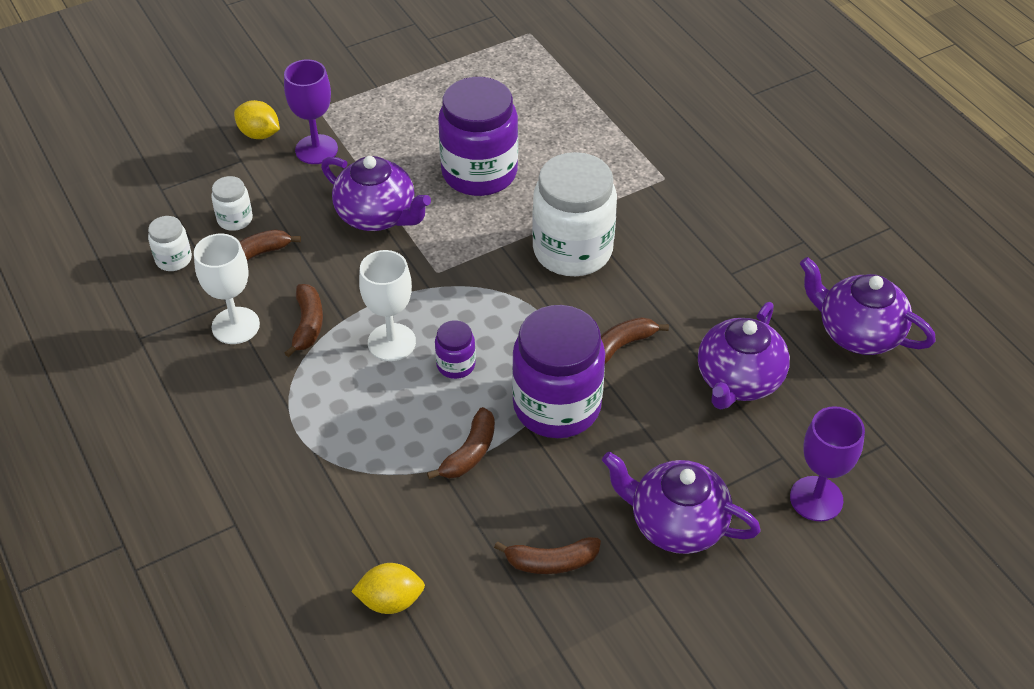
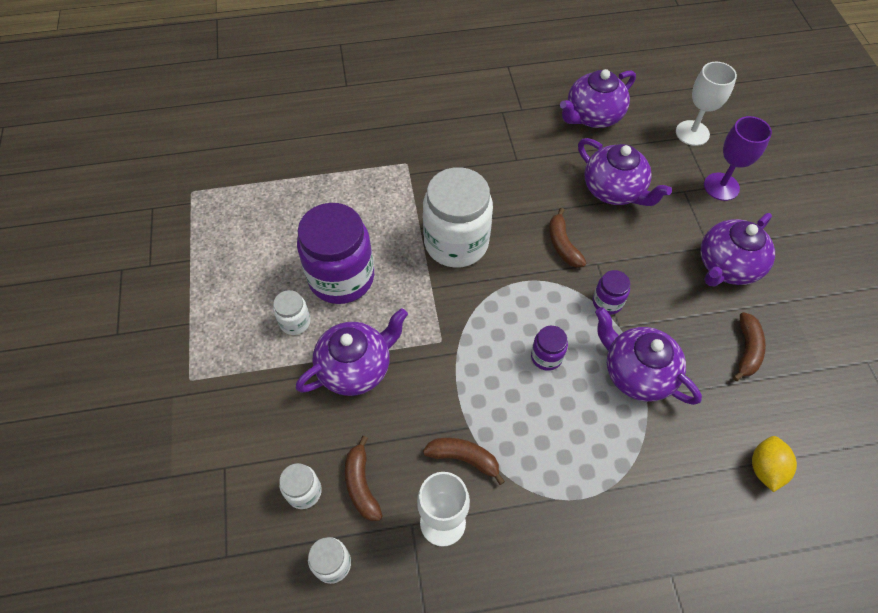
camera: 70 degrees left, 10 degrees up
(259, 134) = (196, 441): yellow lemon -> none
(316, 149) = (246, 395): purple goblet -> none
(391, 342) = (507, 397): white goblet -> white goblet (692, 133)
(410, 156) = (295, 322): none -> white jar
(469, 453) = (637, 373): brown banana -> purple teapot
(557, 406) = (607, 302): purple jar -> purple jar, size x0.46

